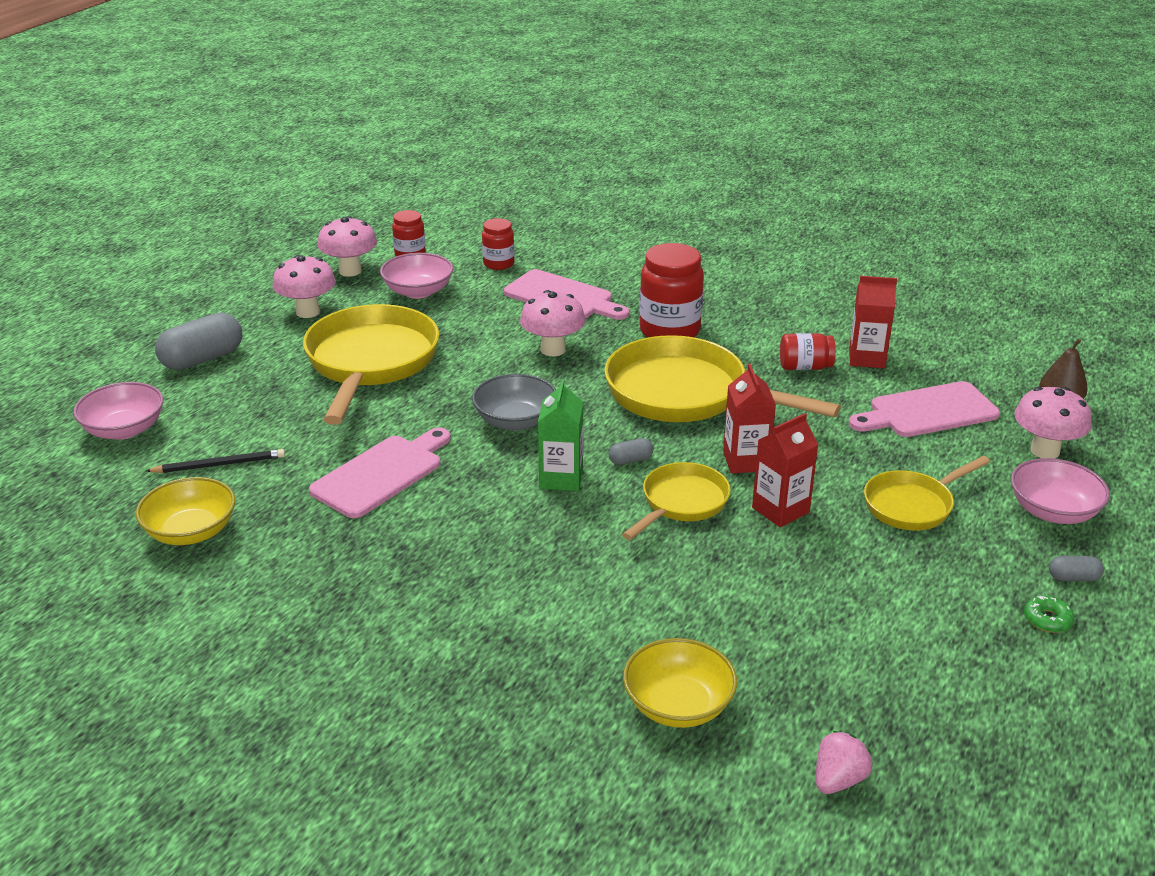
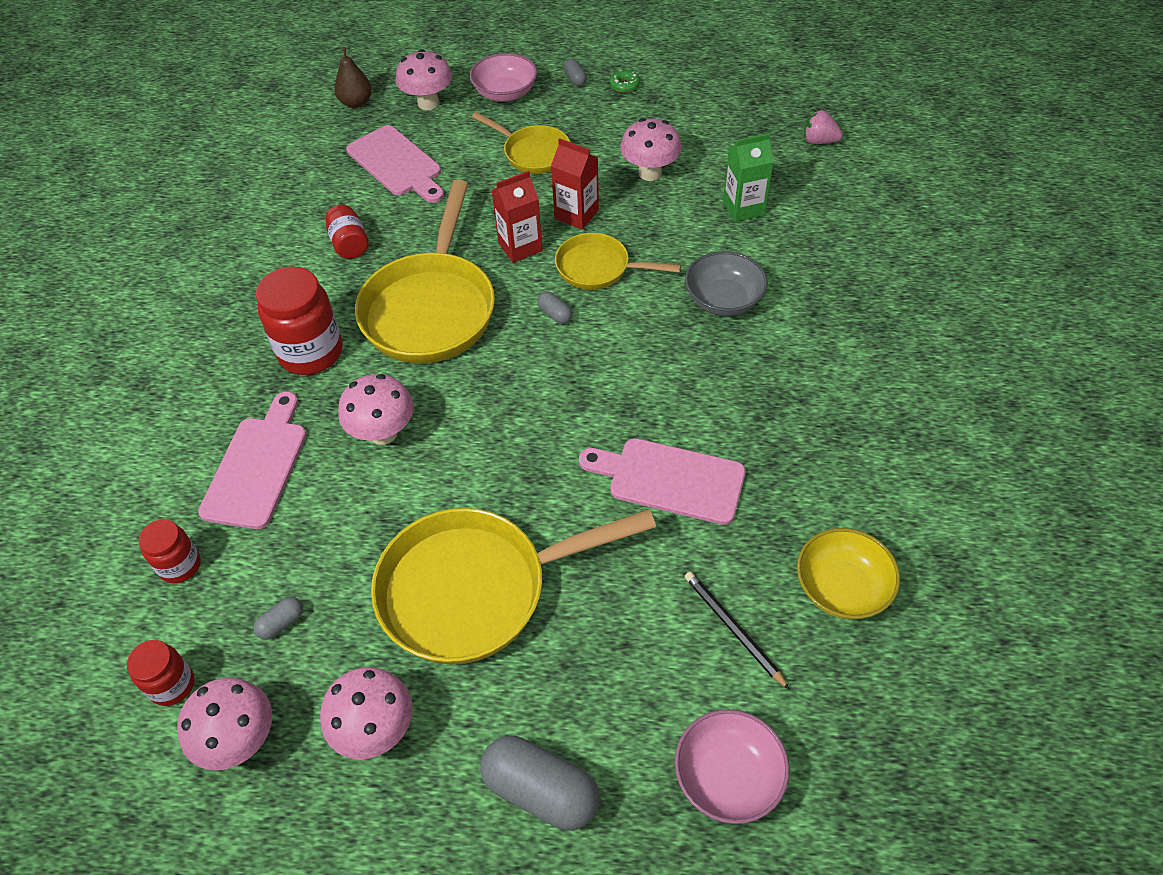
camera: 110 degrees left, 20 degrees up
(418, 291) = (281, 623): pink bowl -> grey capsule
(515, 421) = (532, 413): grey bowl -> grey bowl (723, 300)
(561, 478) = (605, 350): green carton -> green carton (743, 208)
(678, 705) = (811, 214): yellow bowl -> none
(833, 586) = (650, 173): none -> pink mushroom
(867, 358) = (319, 210): red carton -> none

